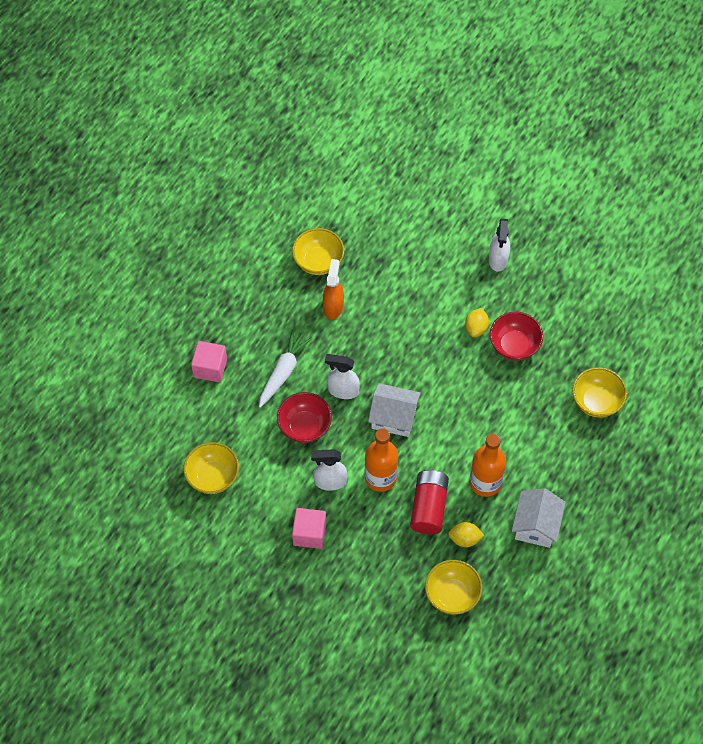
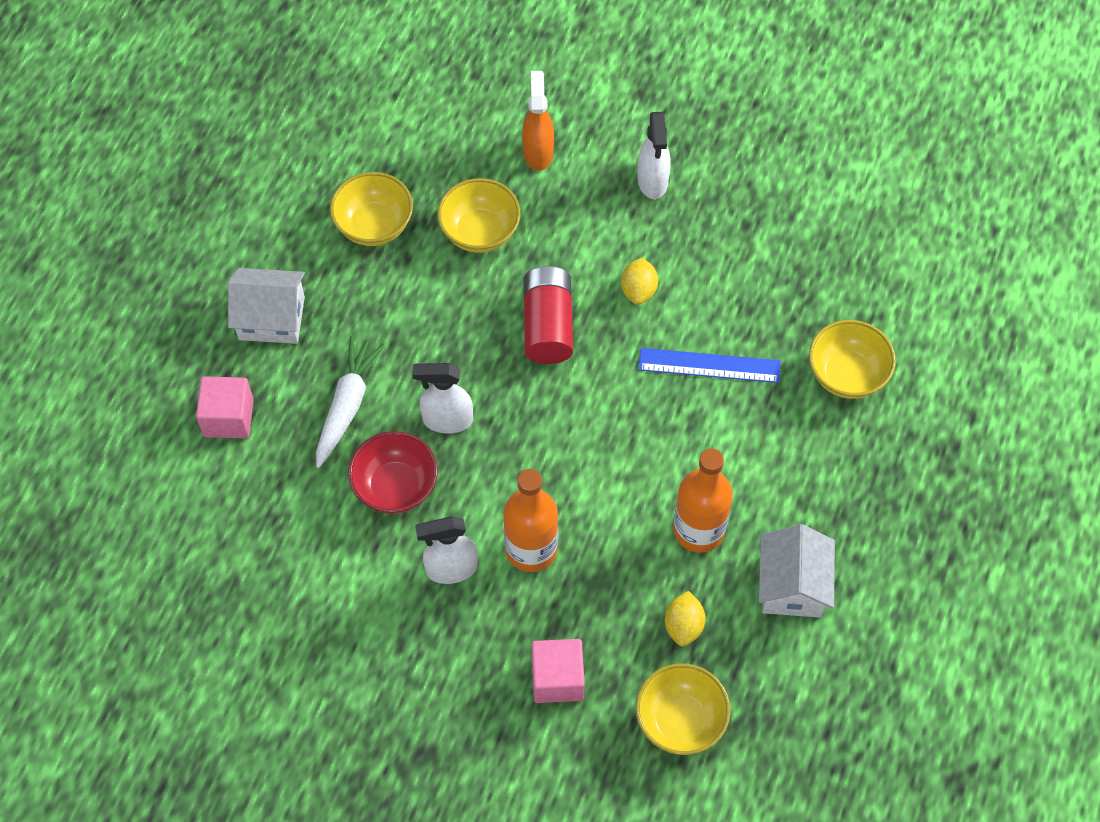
camera: 10 degrees left, 0 degrees up
(213, 477) = (260, 592): yellow bowl -> yellow bowl (480, 232)
(309, 533) = (432, 659): pink cube -> pink cube (557, 679)
(333, 306) = (409, 291): orange spray bottle -> orange spray bottle (538, 152)
(393, 417) = (535, 450): white house -> white house (271, 318)
(428, 507) = (616, 584): red battery -> red battery (547, 325)
(465, 539) = (683, 626): yellow lemon -> yellow lemon turned 75 degrees counterclockwise
(511, 382) = (709, 365): none -> blue ruler
(514, 345) = (702, 308): red bowl -> none

